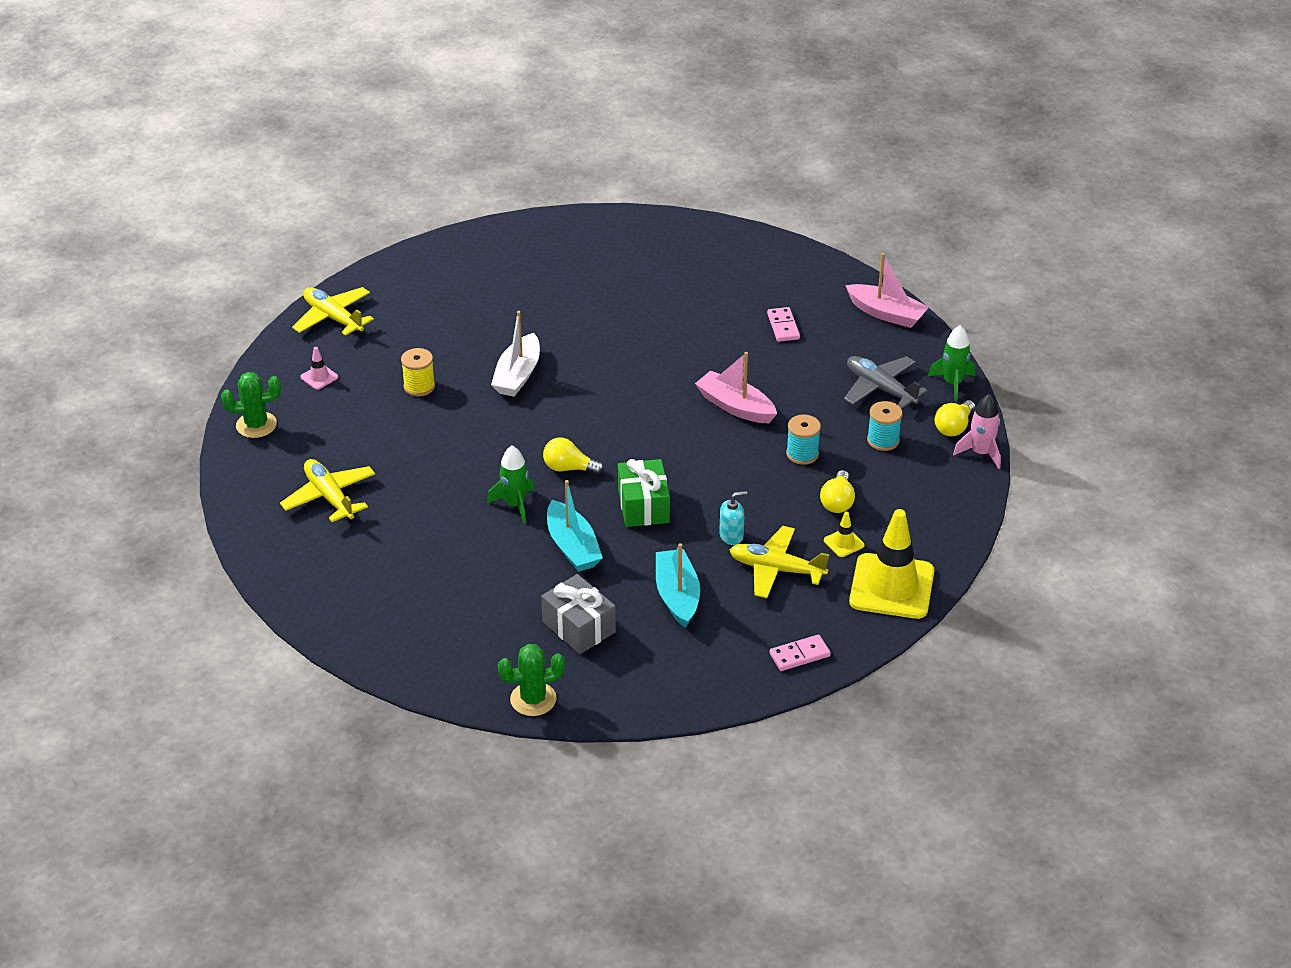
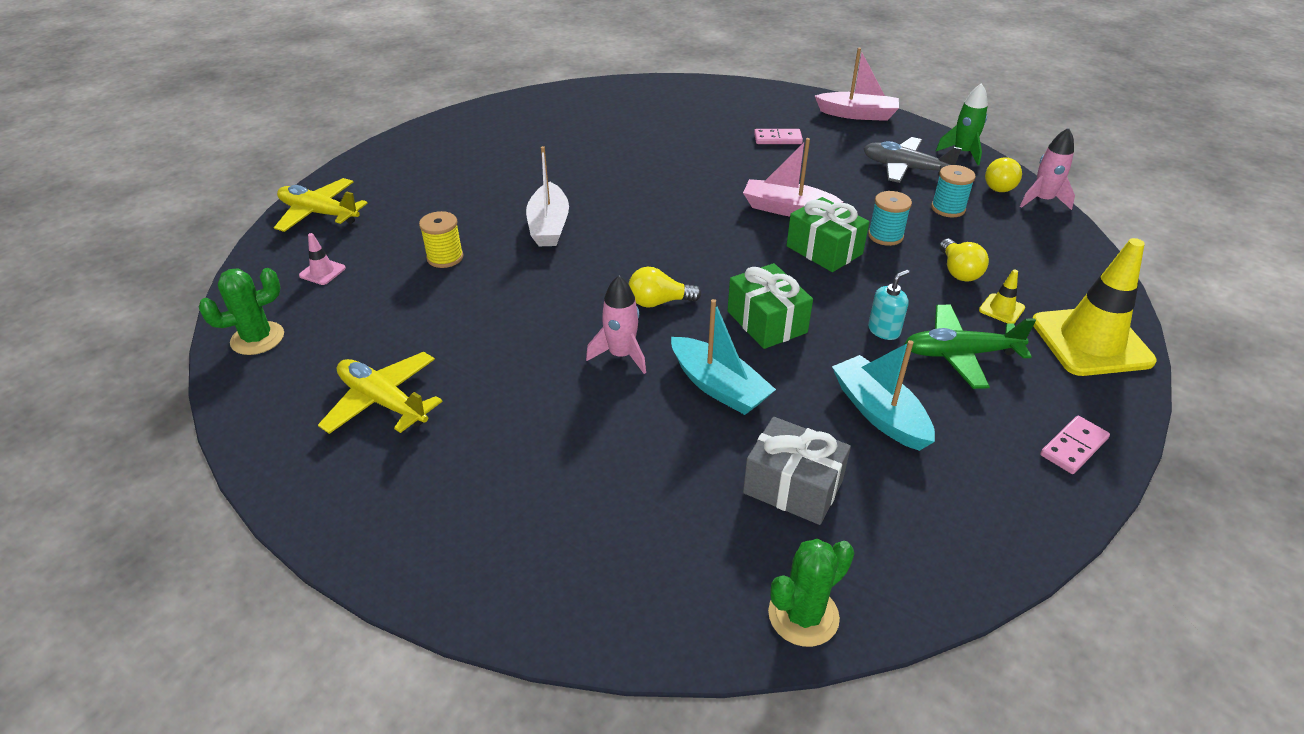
camera: 20 degrees left, 0 degrees up
(515, 505) = (621, 355): green rocket -> pink rocket
(737, 454) = (824, 250): none -> green gift
(776, 569) = (960, 354): yellow plane -> green plane
(783, 326) = (777, 139): pink domino -> pink domino turned 60 degrees counterclockwise

